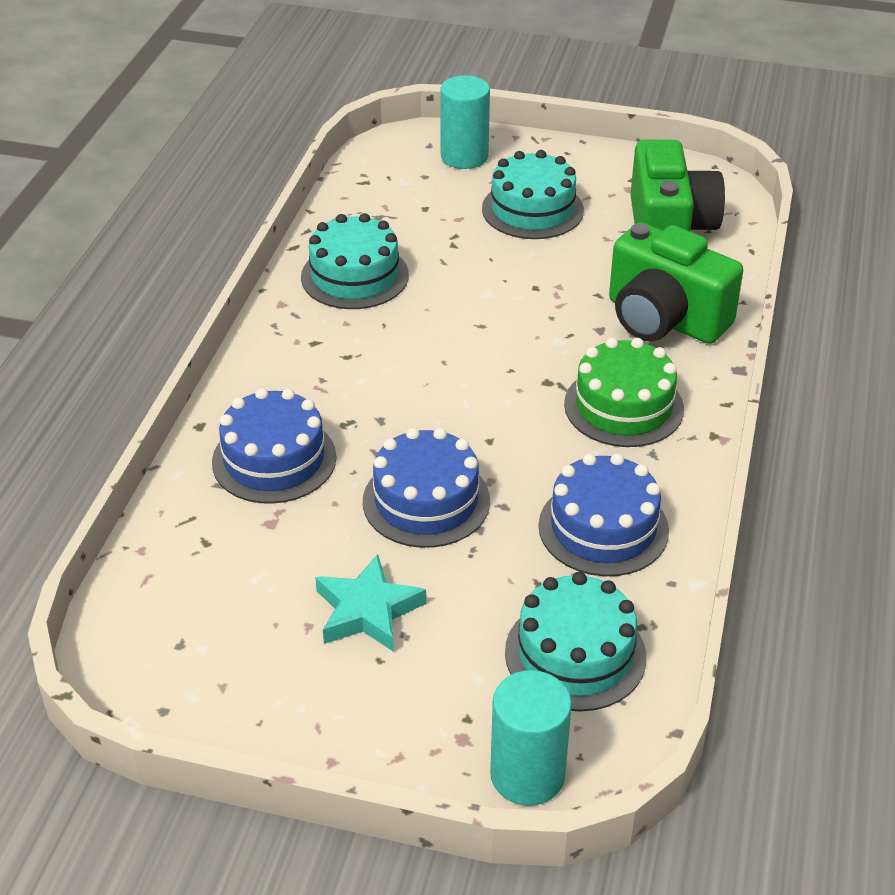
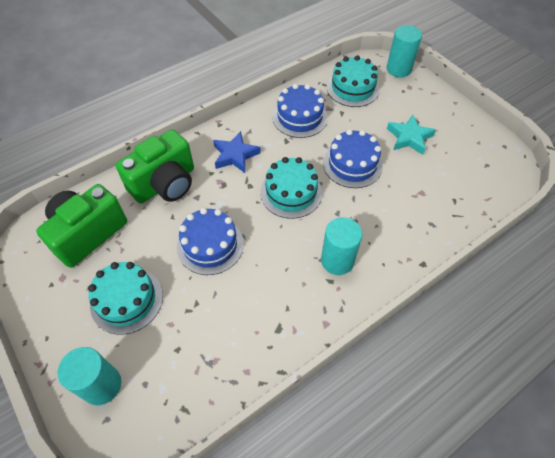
camera: 140 degrees left, 15 degrees up
(274, 459) = (400, 222): blue cake -> blue cake (210, 245)
(325, 366) = (337, 260): none -> turquoise cylinder
(354, 276) = (269, 317): turquoise cake -> turquoise cake (291, 192)
(623, 406) = (235, 155): green cake -> blue star
(664, 319) = (165, 184): green camera -> green camera turned 60 degrees clockwise

